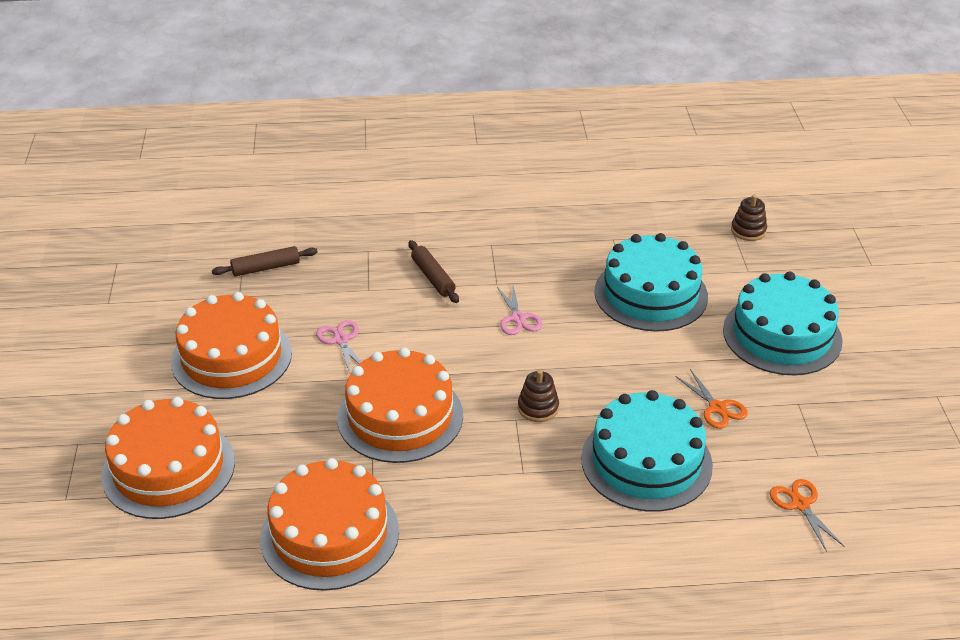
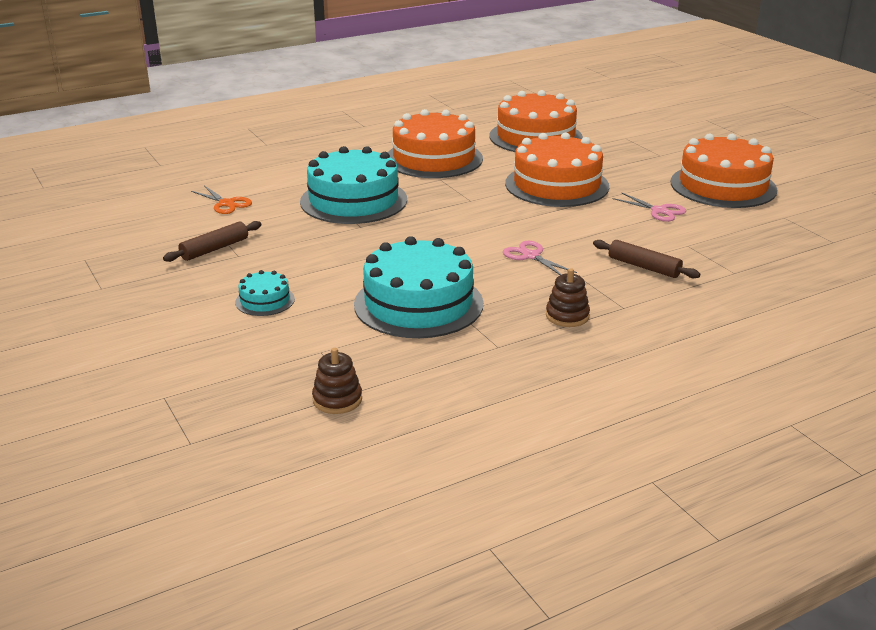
camera: 155 degrees right, 10 degrees down
(168, 468) = (670, 138): orange cake -> orange cake (434, 158)
(266, 268) = (799, 239): brown rolling pin -> brown rolling pin (214, 249)
(538, 408) = (459, 209): brown stacking toy -> brown stacking toy (567, 316)
(717, 408) = (310, 238): orange scissors -> none
(782, 335) = (265, 300): turquoise cake -> turquoise cake, size x0.46

